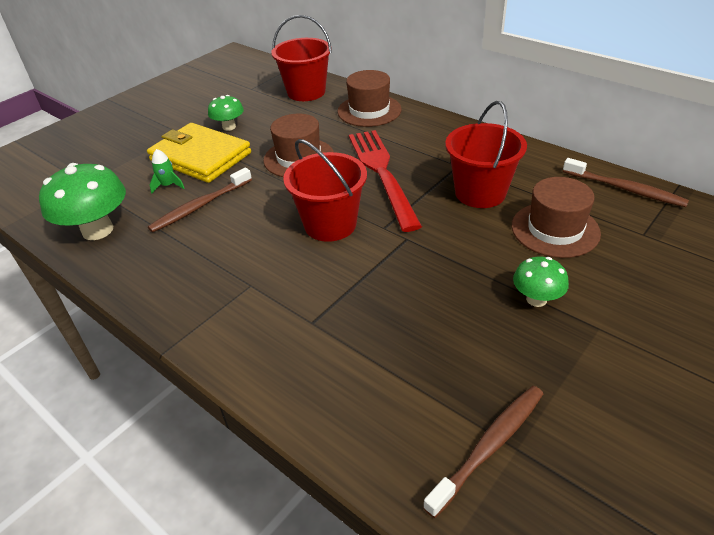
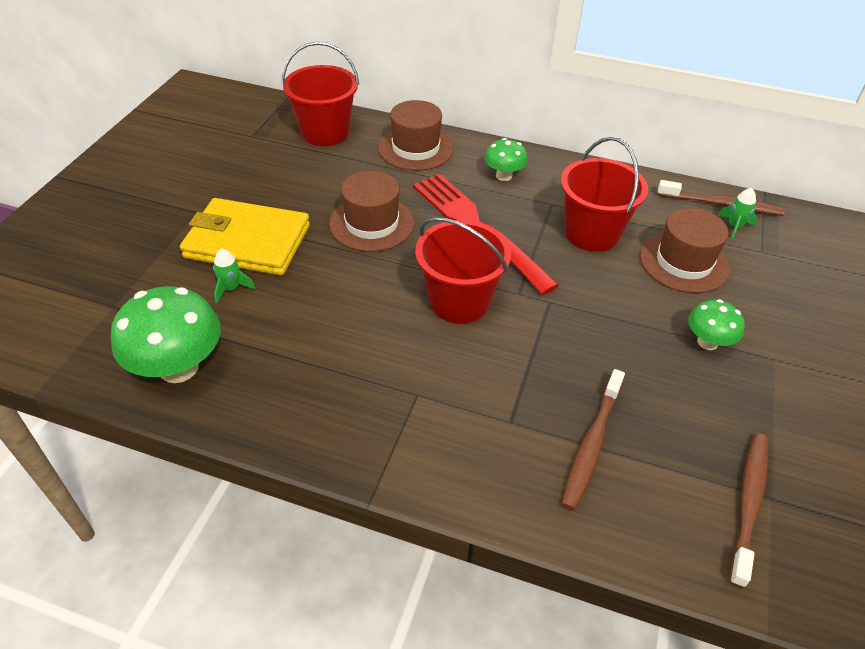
camera: 25 degrees left, 5 degrees up
(200, 206) = (291, 308): brown toothbrush -> brown toothbrush (591, 444)
(229, 127) = (257, 194): green mushroom -> green mushroom (504, 176)
(627, 209) = (734, 226): none -> green rocket

